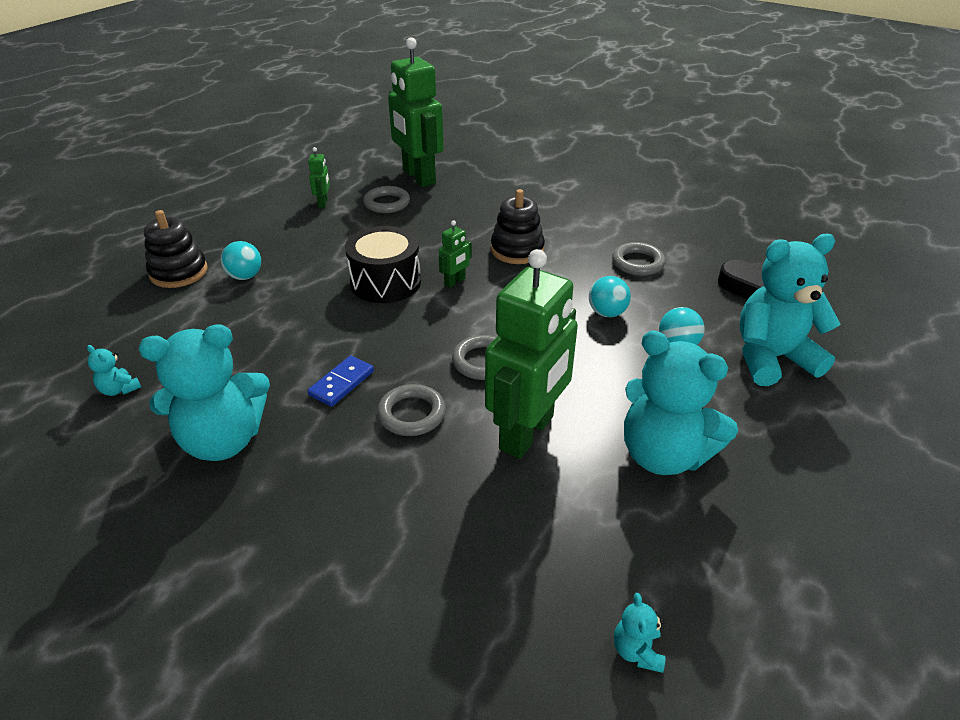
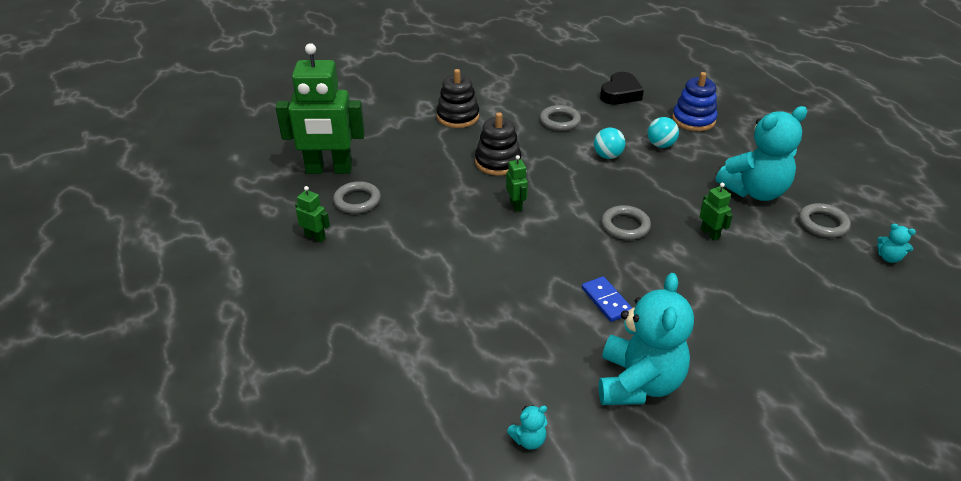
camera: 60 degrees left, 0 degrees up
(179, 272) = (355, 364): black stacking toy -> black stacking toy (458, 117)
(245, 276) = (404, 319): turquoise ball -> none
(385, 282) = (487, 239): black drum -> none
(411, 414) = (663, 276): grey ring -> grey ring (823, 224)
(527, 433) = (710, 233): green robot -> green robot, size x0.42
(772, 358) = (693, 120): turquoise teddy bear -> blue stacking toy

